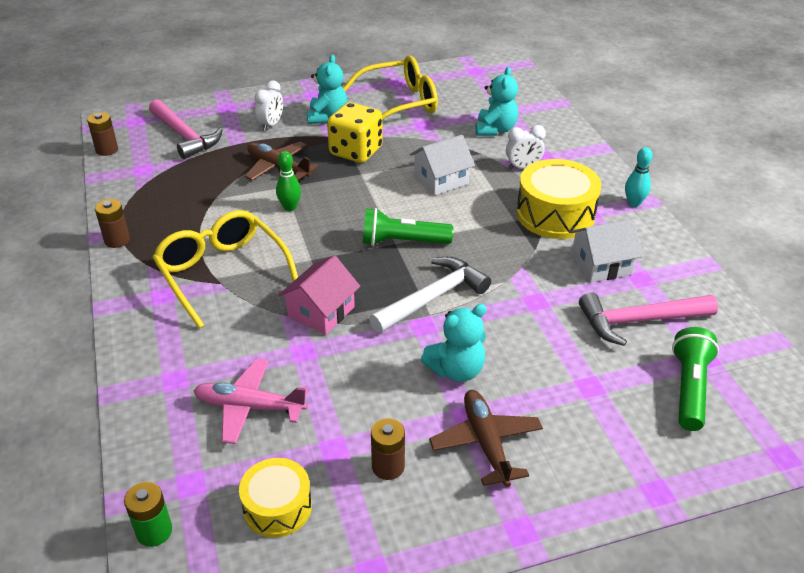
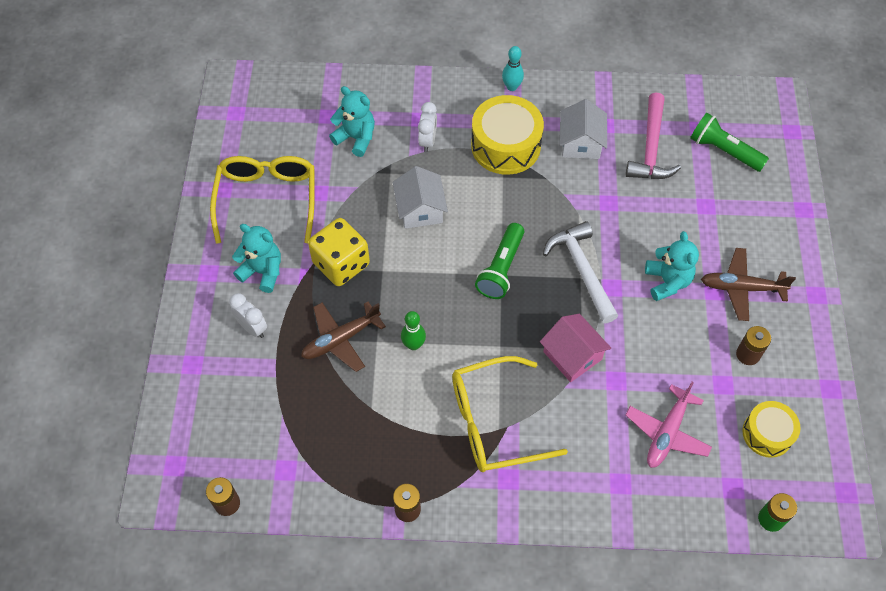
camera: 70 degrees left, 20 degrees up
(185, 136) = (235, 417): pink hammer -> none

